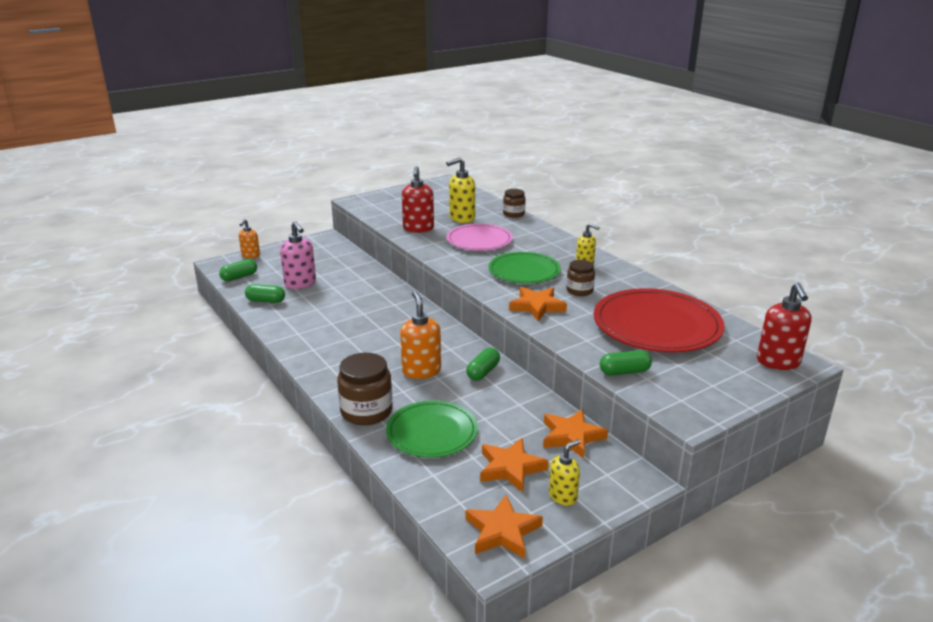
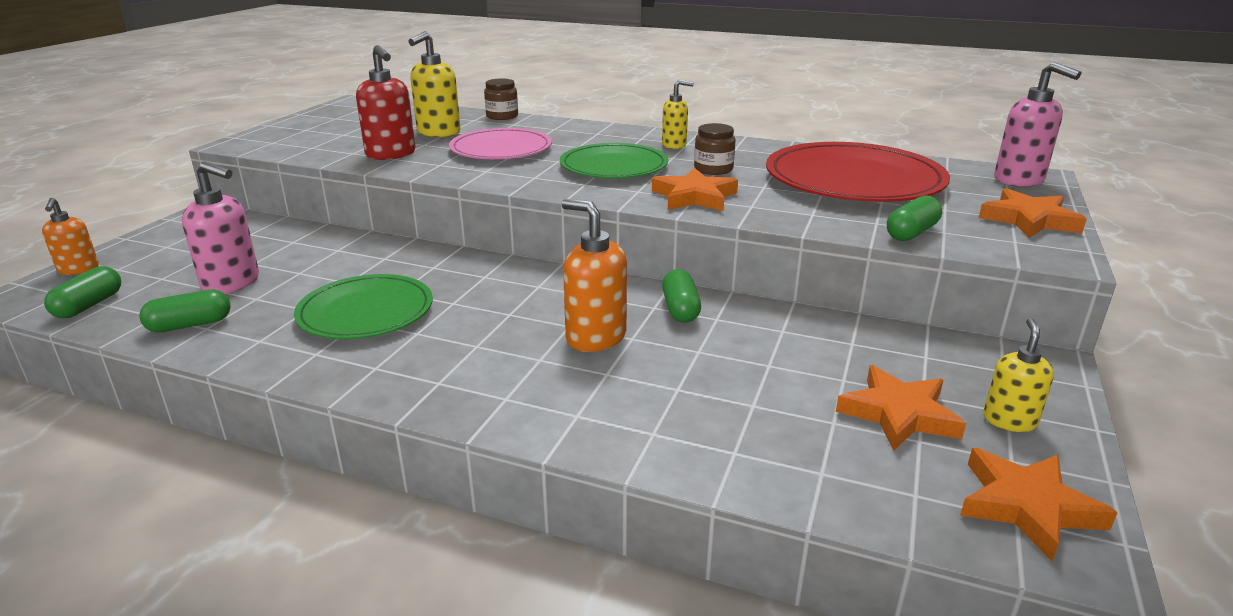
camera: 35 degrees left, 0 degrees up
(366, 411) = (592, 425): brown jar -> none
(432, 432) = (730, 413): green plate -> green plate (366, 312)
(572, 436) = (899, 344): orange star -> orange star (1029, 220)
(778, 362) = (1019, 180): red soap dispenser -> pink soap dispenser

